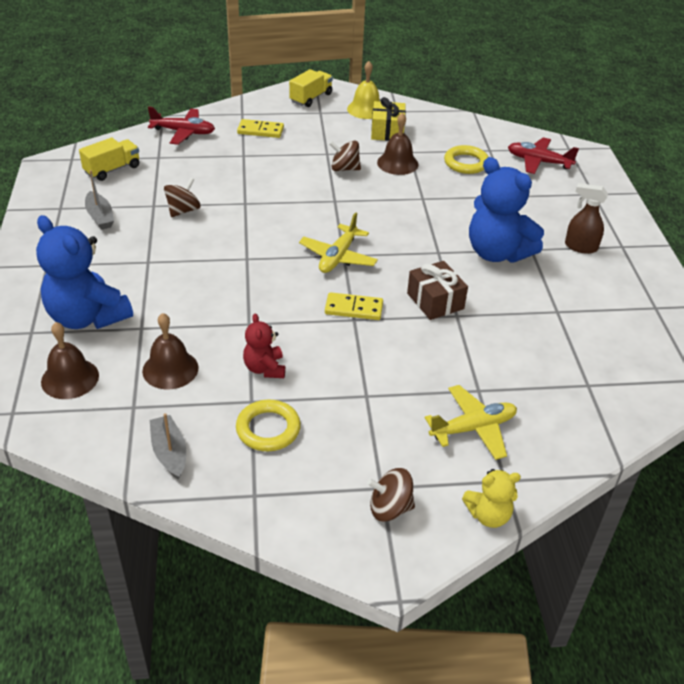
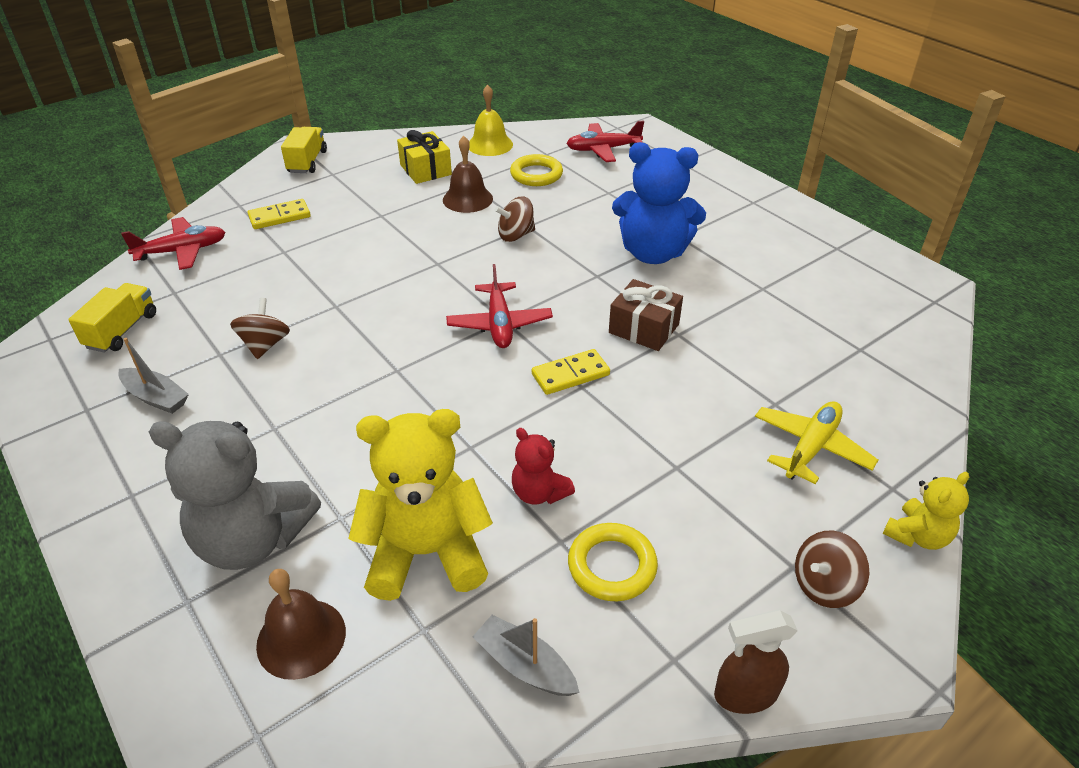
camera: 30 degrees left, 0 degrees up
(87, 317) = (253, 539): blue teddy bear -> grey teddy bear
(170, 369) = (426, 553): brown bell -> yellow teddy bear
(338, 257) = (499, 324): yellow plane -> red plane
(344, 169) = (416, 225): brown spinning top -> brown spinning top (515, 235)
(366, 109) = (380, 154): yellow bell -> yellow bell (490, 145)
(580, 247) = (720, 217): brown spray bottle -> brown spray bottle (745, 694)

